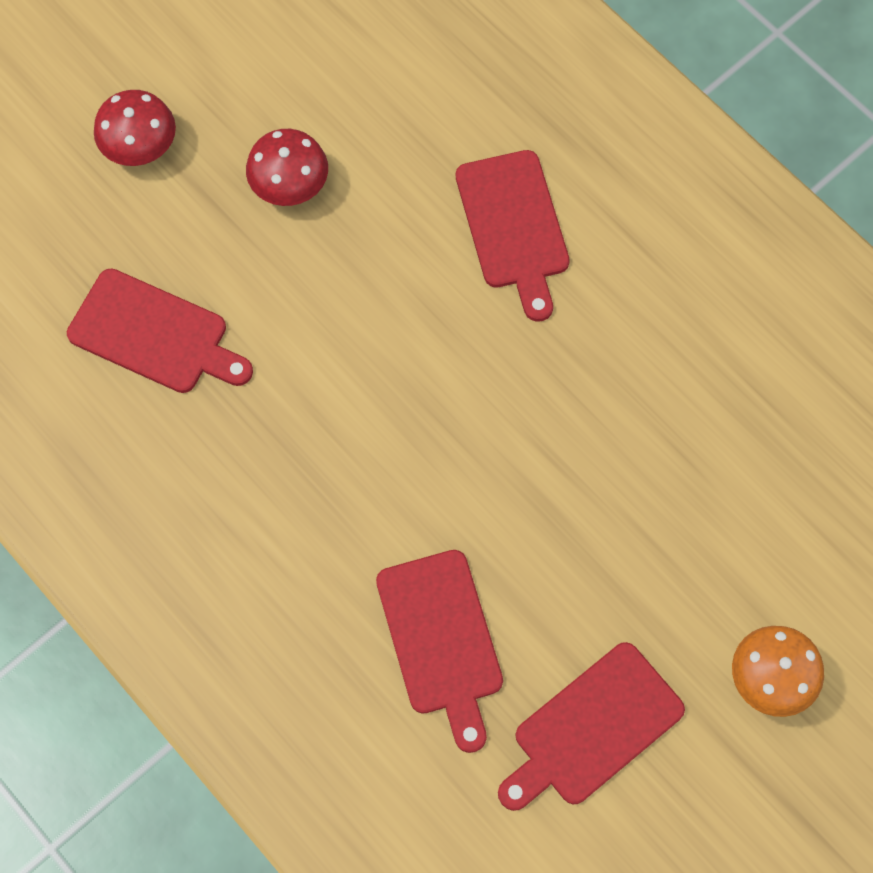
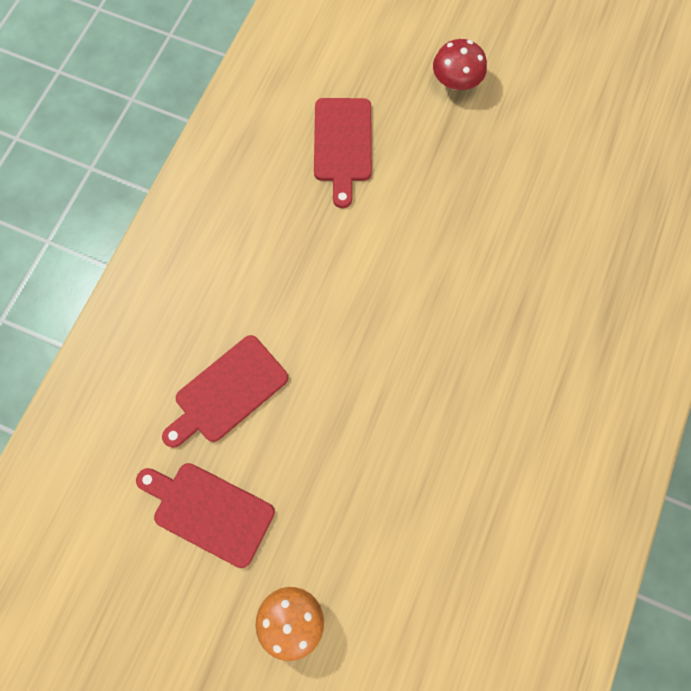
camera: 65 degrees right, 5 degrees up
(289, 185) = (477, 171): red mushroom -> none
(514, 227) = (523, 314): red cutting board -> none

